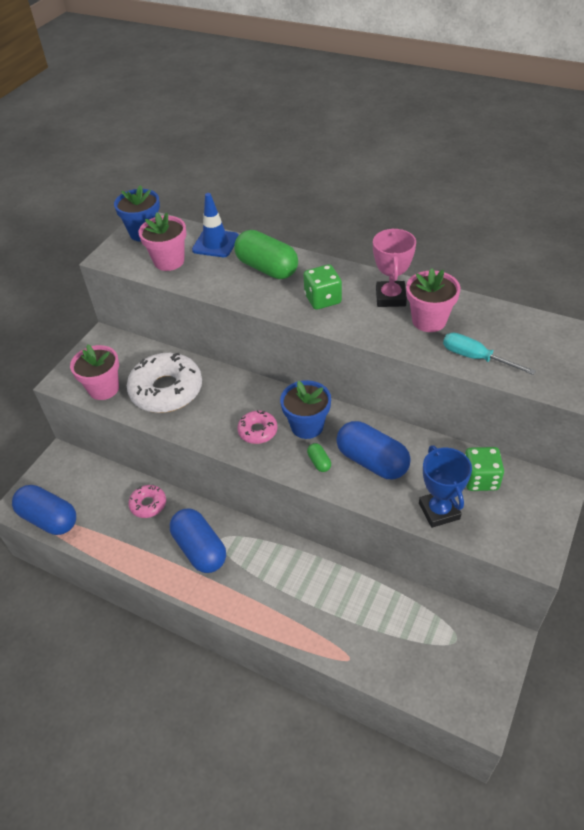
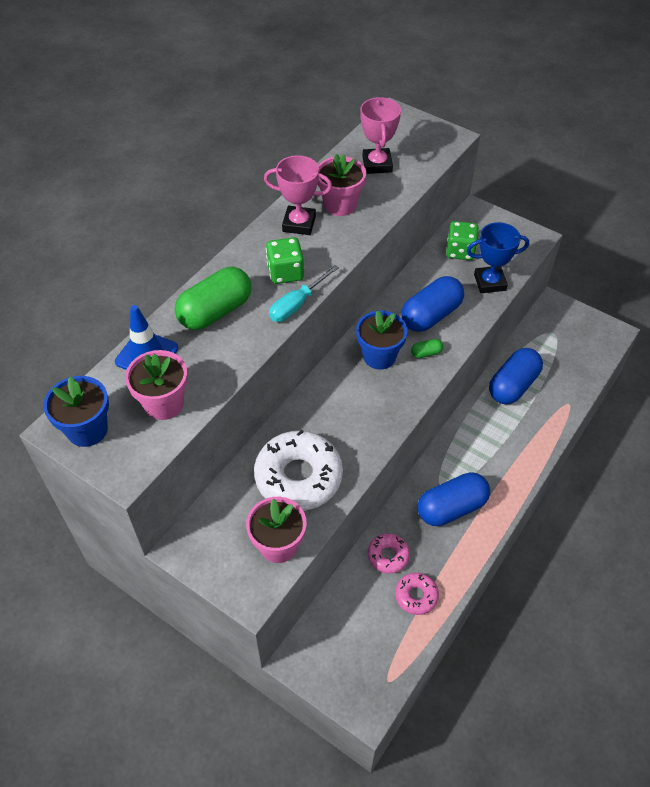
camera: 85 degrees left, 5 degrees up
(49, 519) = (392, 667): blue capsule -> blue capsule (513, 385)
(258, 431) = (378, 396): pink donut -> pink donut (416, 596)
(475, 358) = (396, 187): turquoise screwdriver -> turquoise screwdriver (297, 304)
(506, 339) = (377, 164): none -> pink trophy

